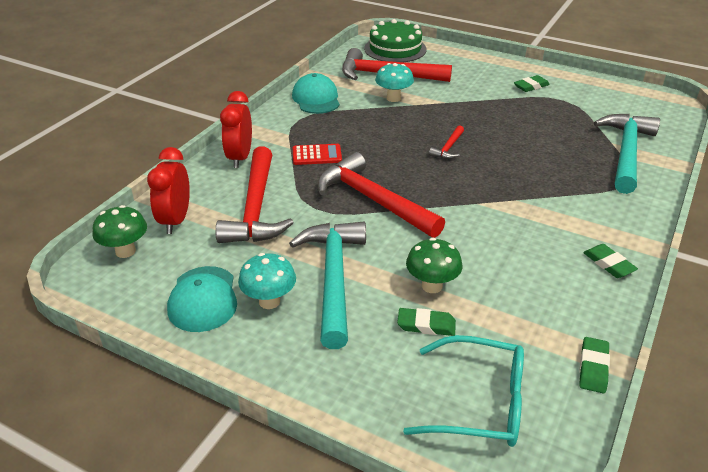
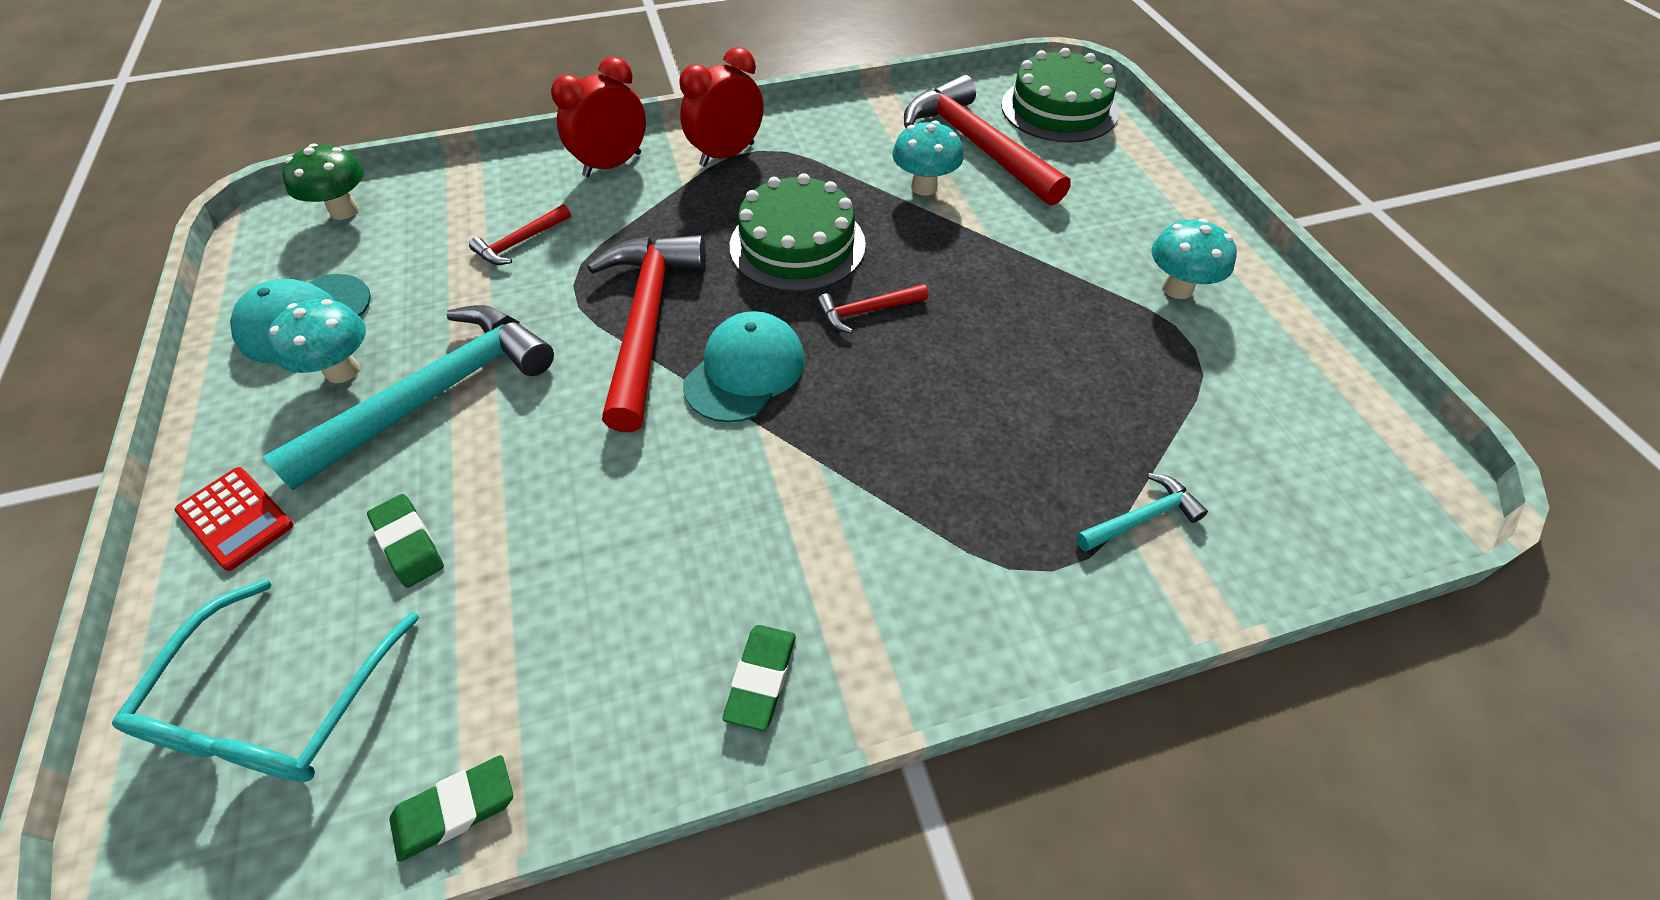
camera: 45 degrees right, 15 degrees up
(175, 220) = (434, 205): red clock -> red clock (727, 154)
(256, 208) = (520, 243): red hammer -> red hammer, size x0.45
(316, 99) = (825, 132): turquoise cap -> turquoise cap (745, 371)
(317, 155) = (693, 214): red calculator -> red calculator (235, 518)
(382, 142) = (797, 245): none -> green cake
(432, 286) = (503, 497): green mushroom -> none
(480, 403) = (275, 705): turquoise glasses -> turquoise glasses turned 45 degrees clockwise
(531, 86) = (1177, 289): green eraser -> turquoise mushroom
(626, 152) = (1141, 518): turquoise hammer -> turquoise hammer, size x0.45

